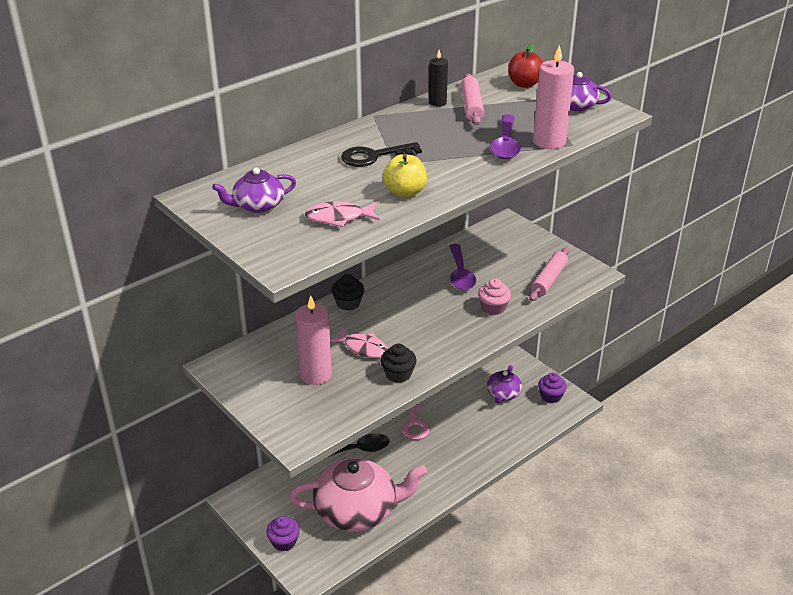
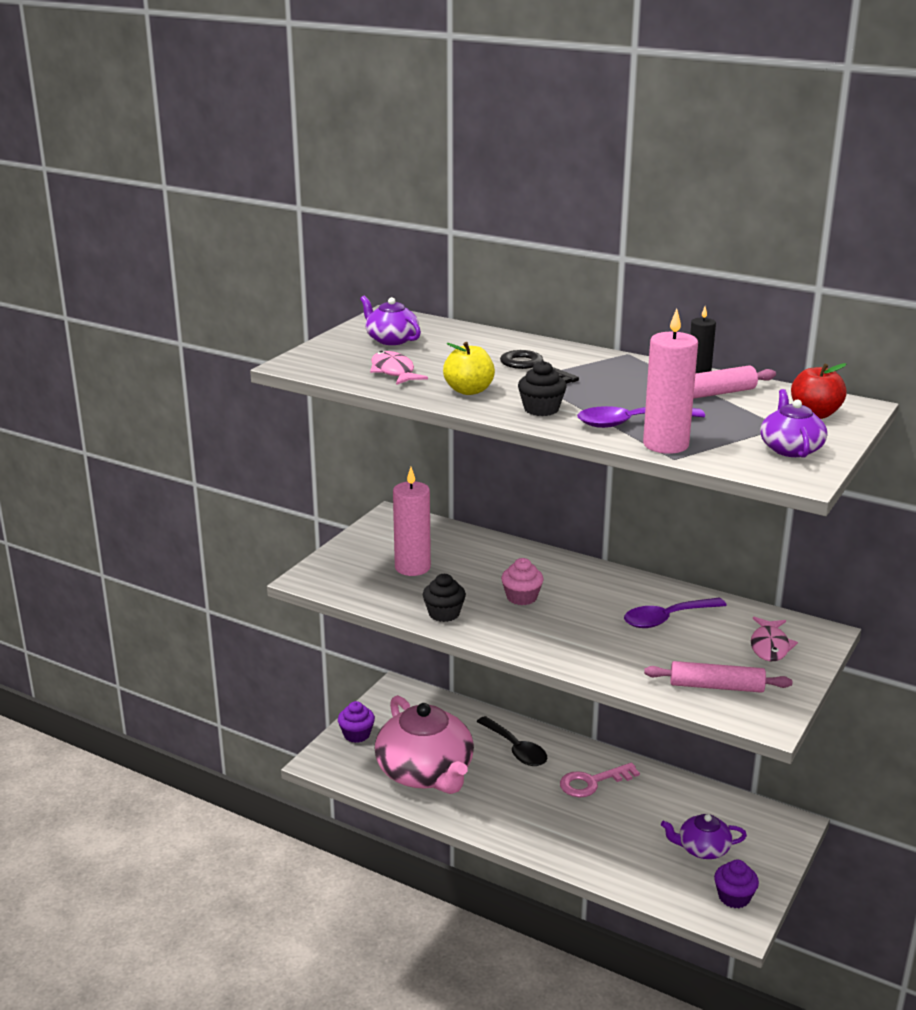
camera: 70 degrees right, 10 degrees down
(348, 303) = (546, 560): black cupcake -> black cupcake (541, 409)
(363, 348) = (474, 584): pink fish -> pink fish (770, 646)
(493, 308) = (616, 654): pink cupcake -> pink cupcake (521, 597)

